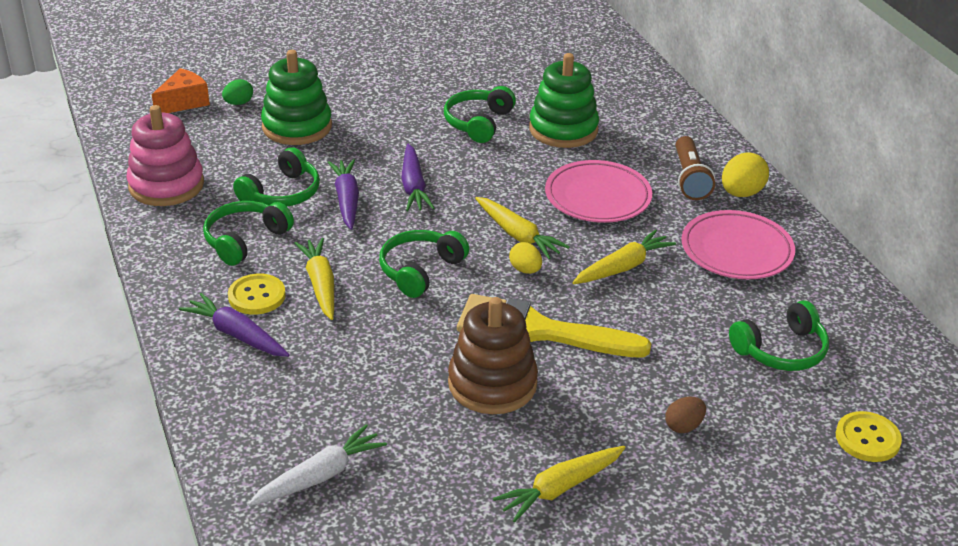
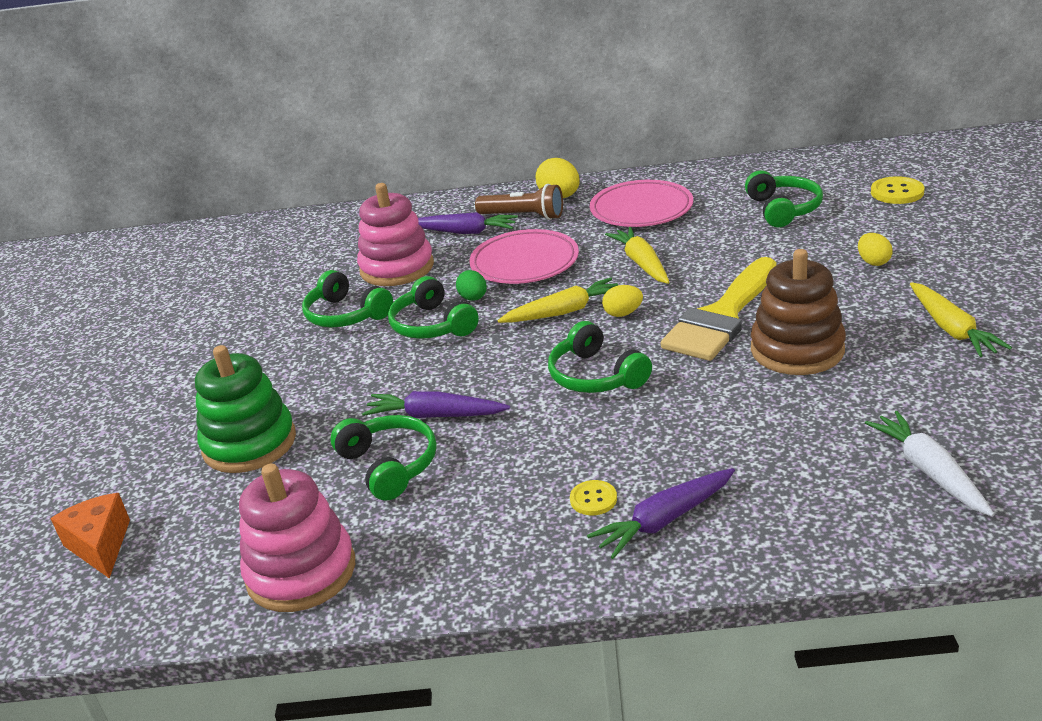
camera: 65 degrees left, 5 degrees down
(238, 103) = (150, 491): green egg -> green egg (473, 298)
(245, 240) = (472, 503): green headphones -> green headphones (432, 325)
(257, 296) = (593, 499): yellow button -> yellow button, size x0.64
(320, 285) = (591, 447): yellow carrot -> none
(413, 186) = (438, 367): purple carrot -> purple carrot (464, 232)
(563, 129) = (397, 268): green stacking toy -> pink stacking toy
(683, 426) = (873, 262): brown egg -> yellow egg

